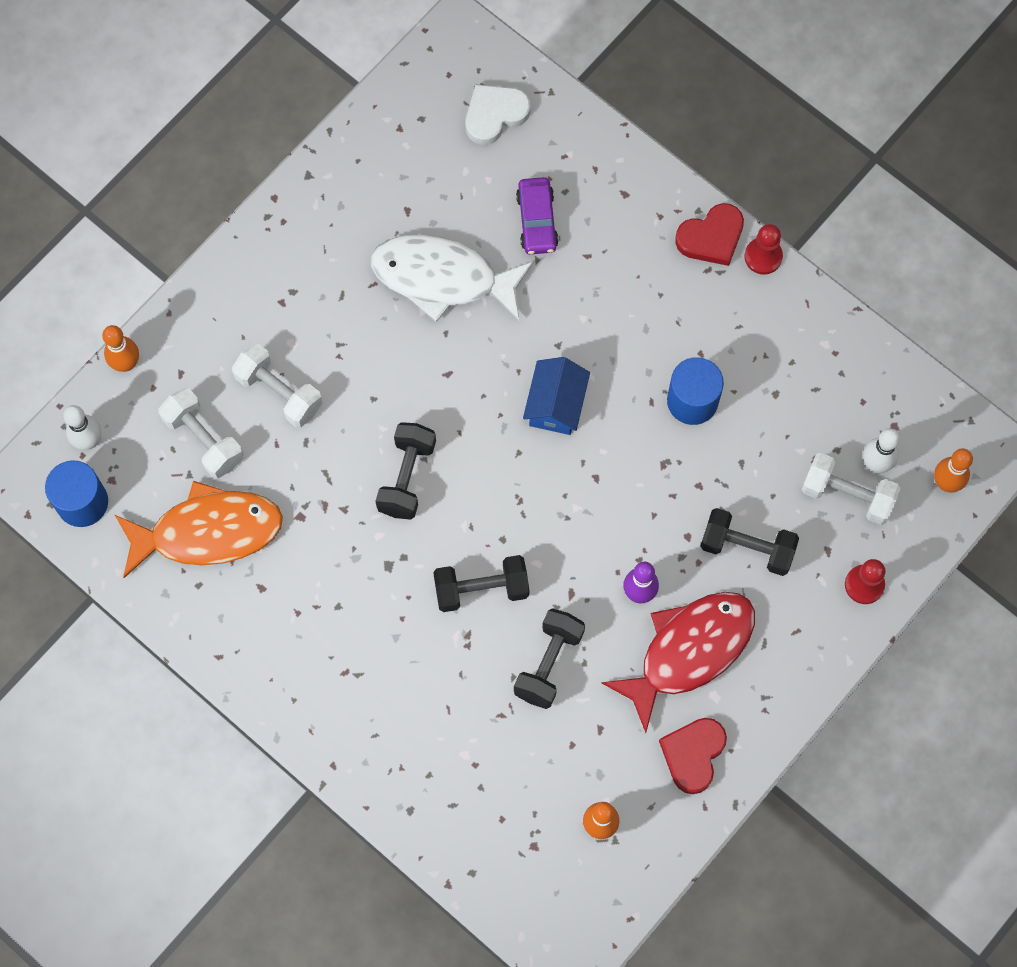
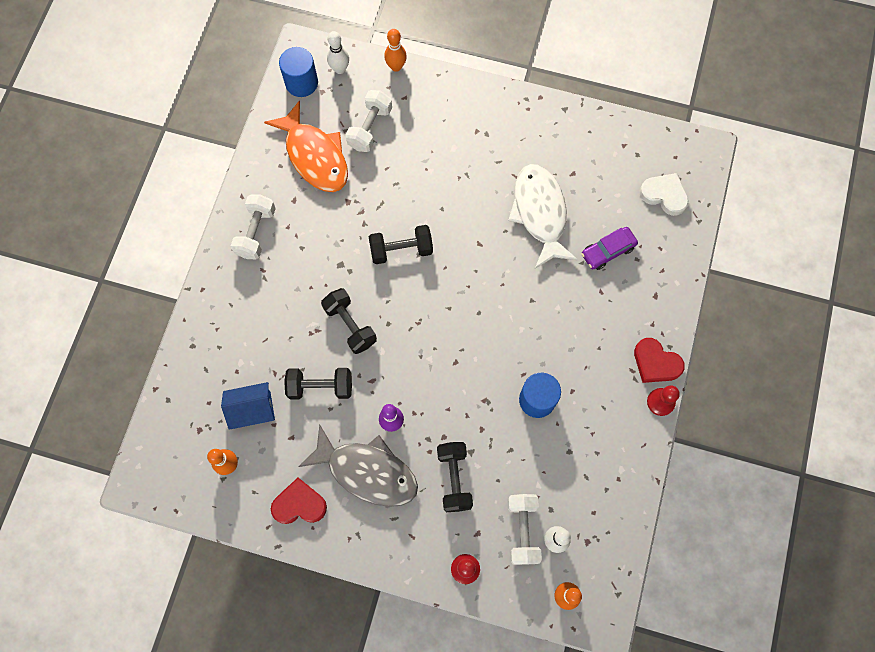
camera: 65 degrees right, 0 degrees up
(279, 392) = (419, 155): white dumbbell -> white dumbbell (256, 232)
(556, 404) = (491, 316): blue house -> blue house (252, 409)
(689, 651) = (367, 471): red fish -> grey fish

